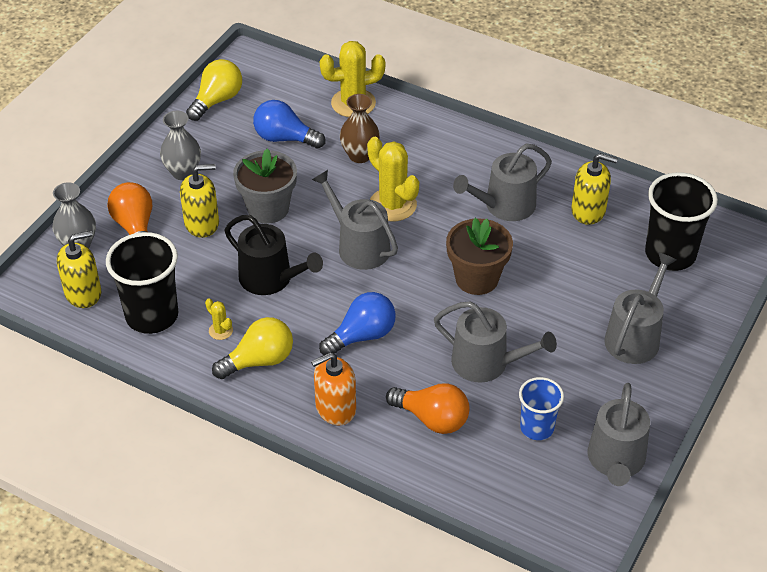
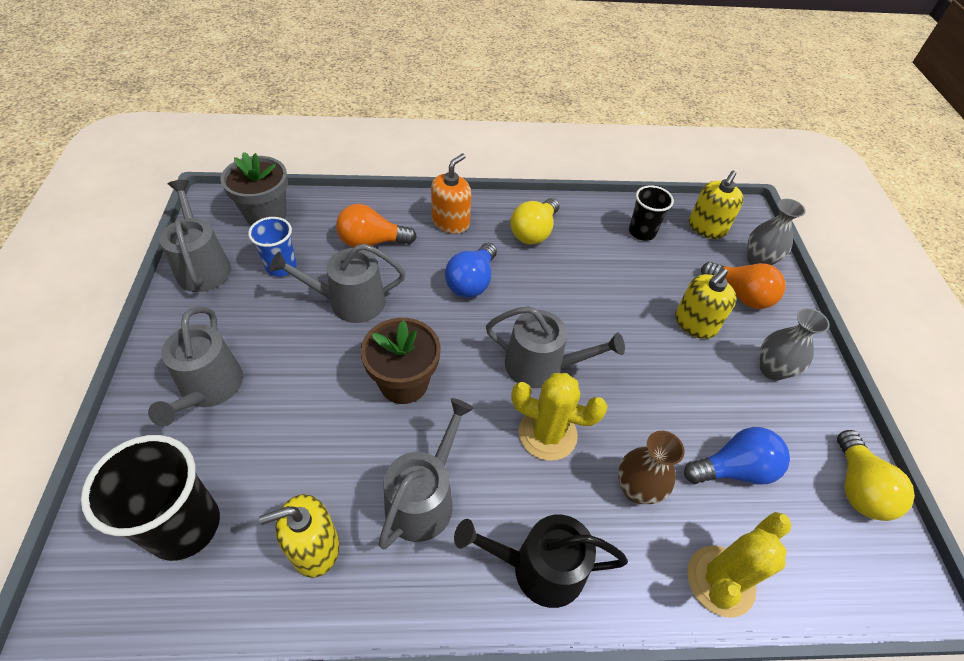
camera: 145 degrees right, 5 degrees up
(152, 316) = (642, 232): black cup -> black cup, size x0.60
(220, 331) = (582, 241): yellow cactus -> none
(268, 208) = (658, 367): grey flower pot -> grey flower pot (266, 214)
(271, 279) = (587, 298): black watering can -> black watering can (539, 568)

